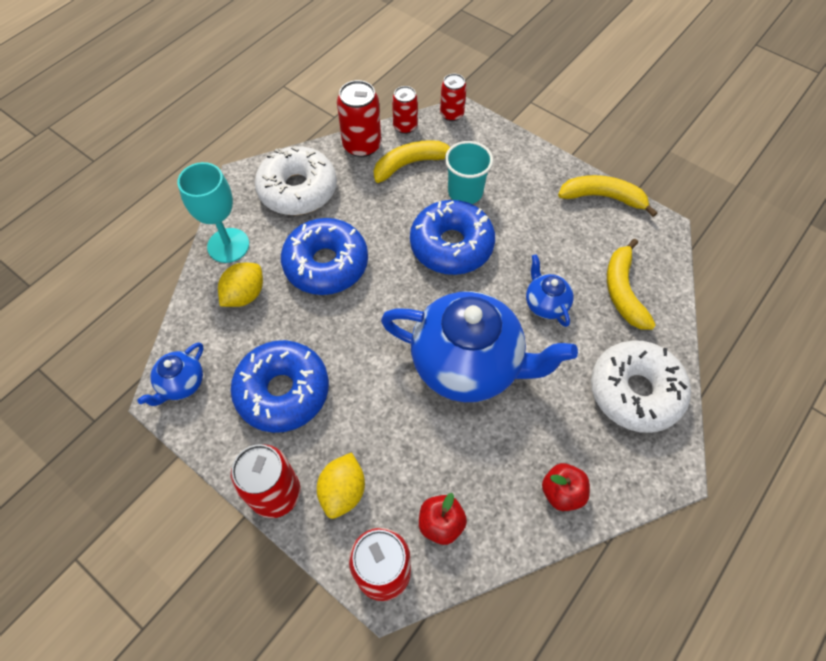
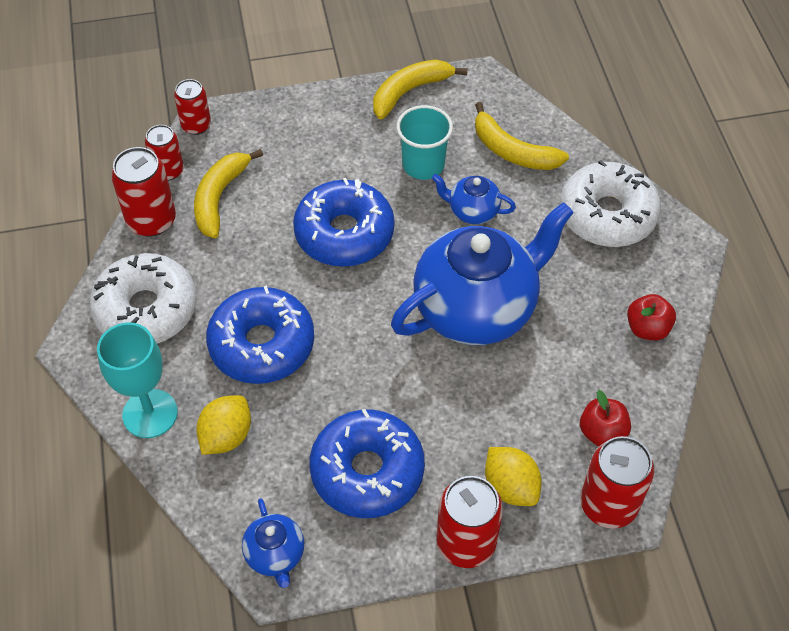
camera: 50 degrees left, 5 degrees down
(245, 295) = (226, 436): yellow lemon -> yellow lemon turned 45 degrees clockwise
(465, 192) = (298, 181): turquoise cup -> turquoise cup (423, 165)

